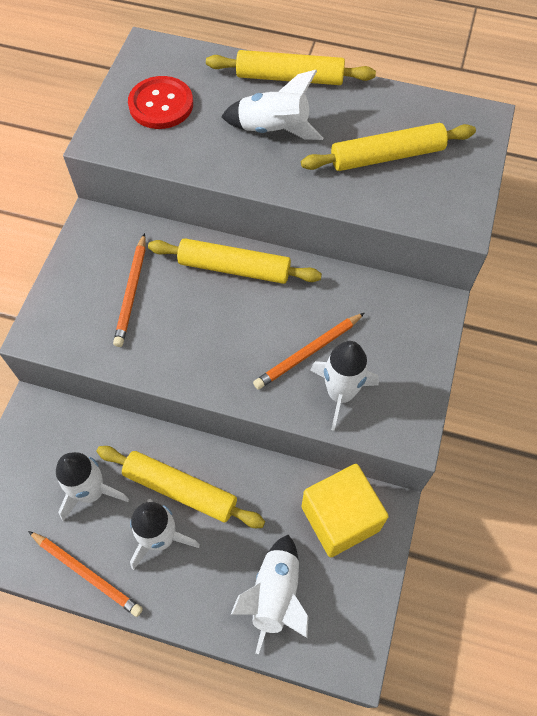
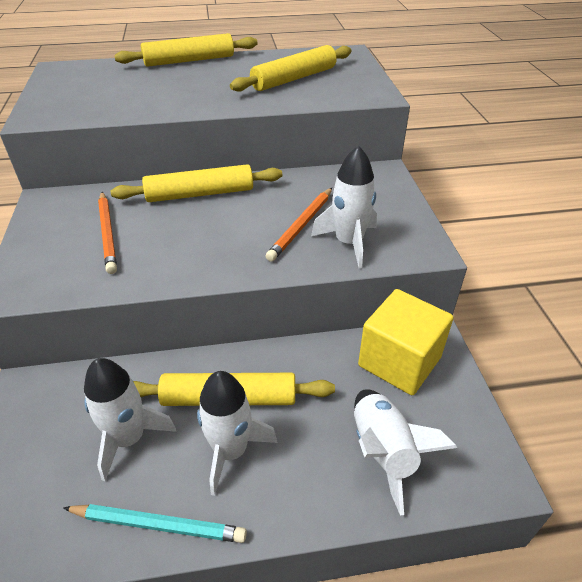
camera: 25 degrees left, 20 degrees down
(87, 574) = (158, 525): orange pencil -> turquoise pencil
(161, 104) = (85, 90): red button -> none
(273, 130) = (193, 84): white rocket -> none

